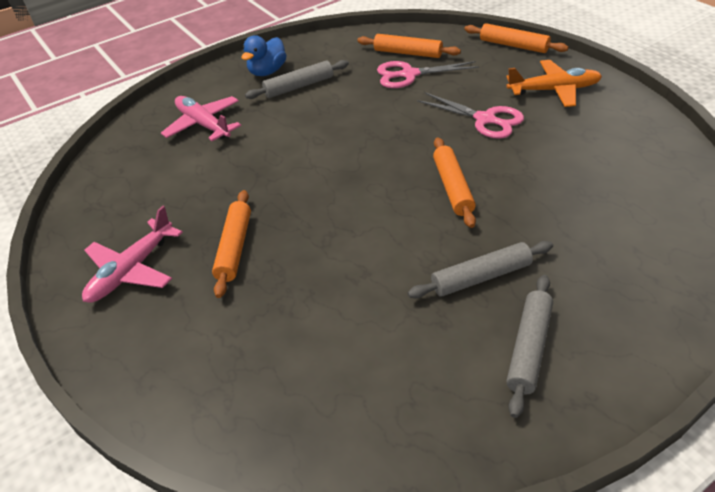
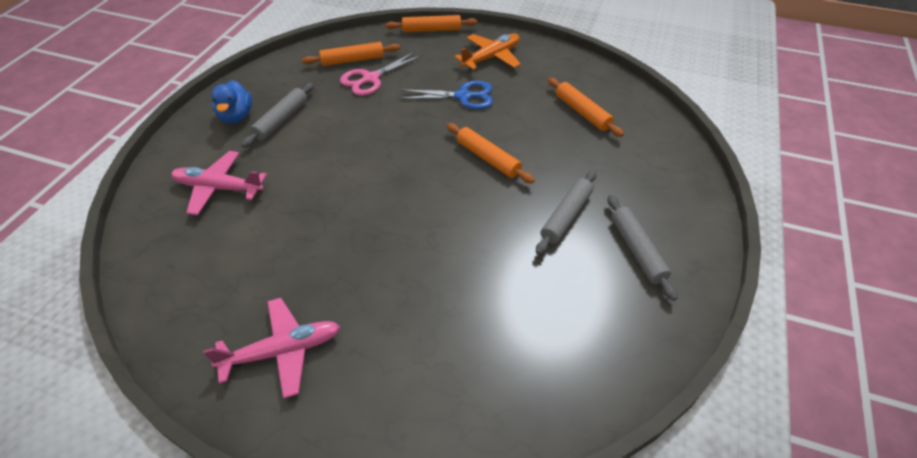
camera: 40 degrees left, 5 degrees up
(132, 270) = (282, 351): pink plane -> pink plane turned 105 degrees counterclockwise
(234, 248) = (360, 284): orange rolling pin -> orange rolling pin (582, 112)
(485, 119) = (463, 96): pink scissors -> blue scissors

